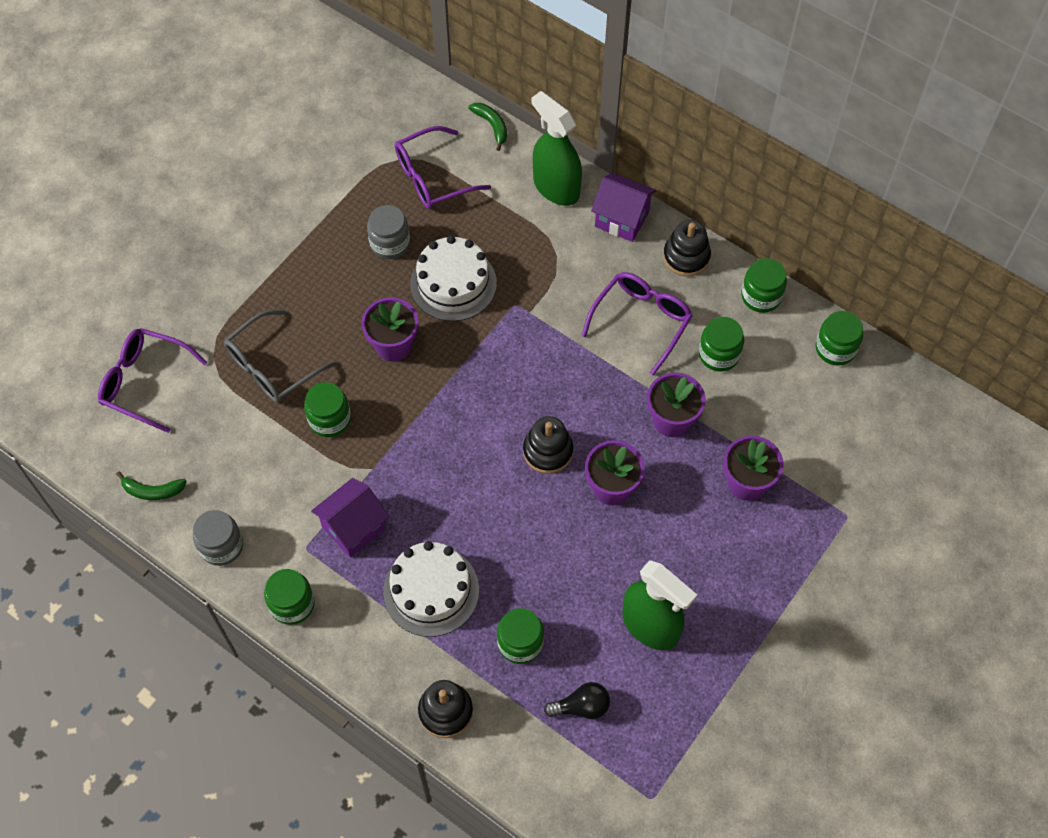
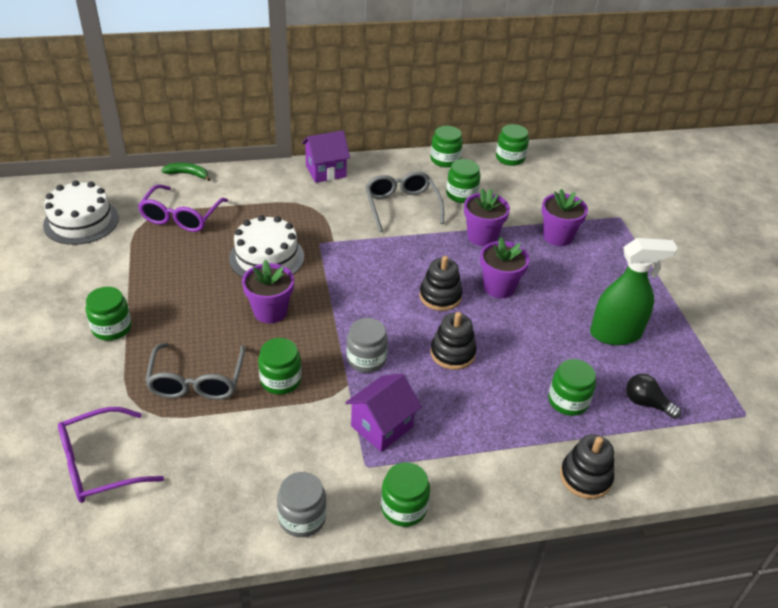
camera: 50 degrees left, 20 degrees down
(152, 491) = (197, 529): green banana -> none
(265, 261) = (112, 328): none -> green jar
(354, 527) = (382, 426): purple house -> purple house turned 45 degrees clockwise
(390, 243) = (195, 264): grey jar -> grey jar (366, 359)
(431, 590) = (479, 419): white cake -> white cake (81, 221)
(556, 187) = (267, 179): green spray bottle -> none
(581, 707) = (646, 403): black light bulb -> black light bulb turned 90 degrees counterclockwise
(642, 321) = (401, 206): purple glasses -> grey glasses
(686, 257) = (384, 166): black stacking toy -> black stacking toy (452, 353)

